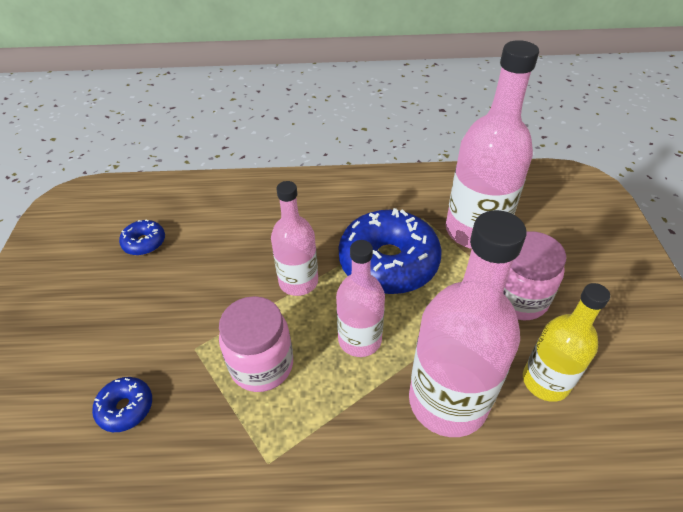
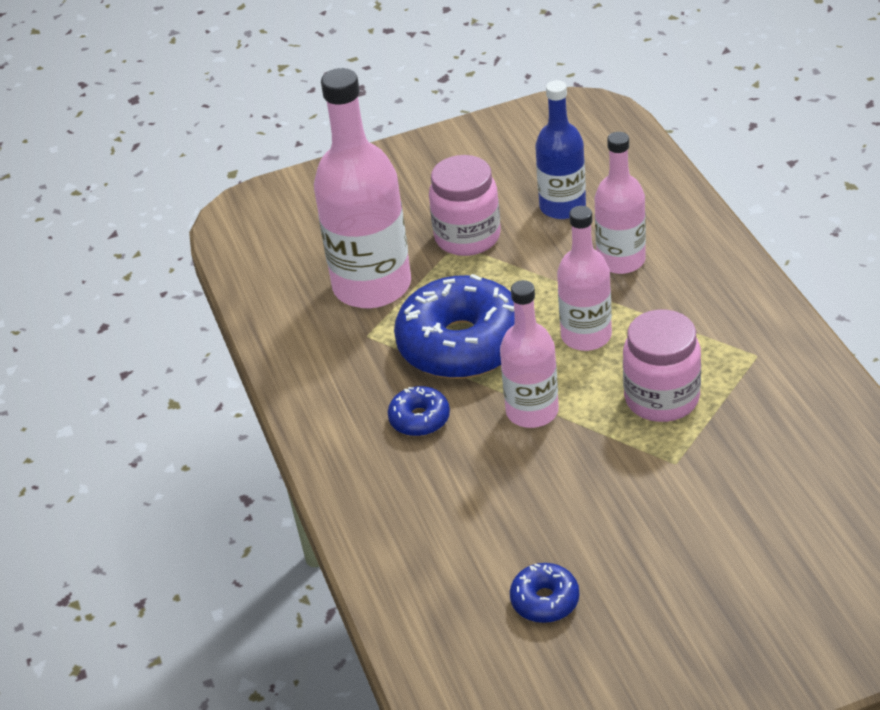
camera: 105 degrees left, 5 degrees down
(126, 408) = (777, 483): blue donut -> blue donut (419, 419)
(448, 401) = (621, 260): pink bottle -> pink bottle, size x0.61
(545, 381) = (562, 206): yellow bottle -> blue bottle

